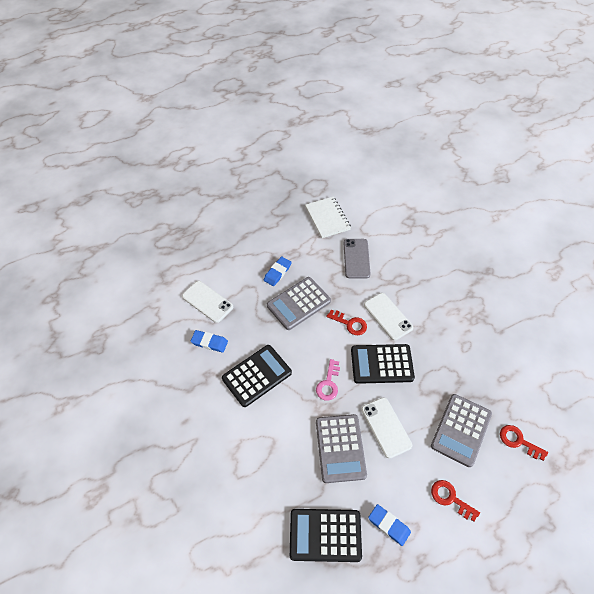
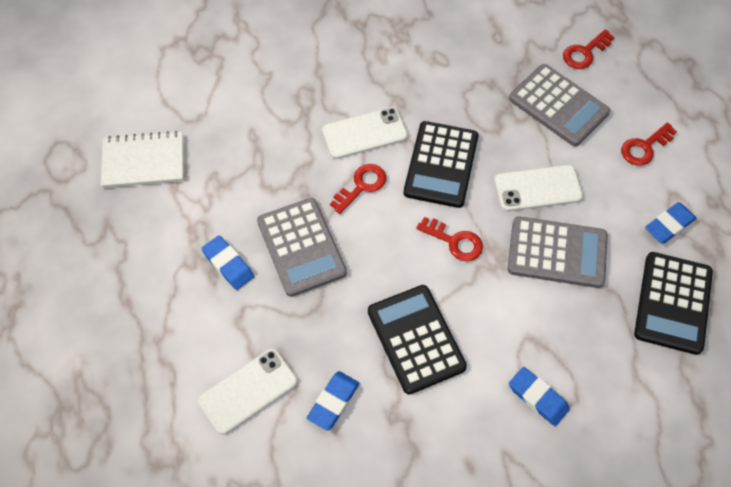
camera: 75 degrees left, 5 degrees up
(235, 453) = (538, 398): none -> blue eraser
(328, 383) = (455, 241): pink key -> red key
(356, 258) = (244, 143): grey phone -> none

